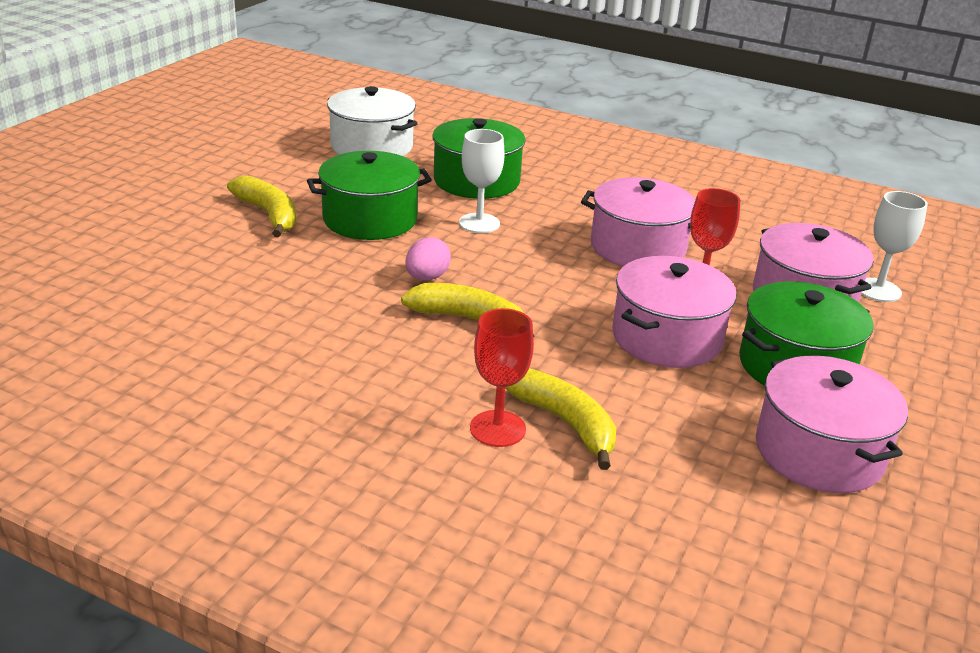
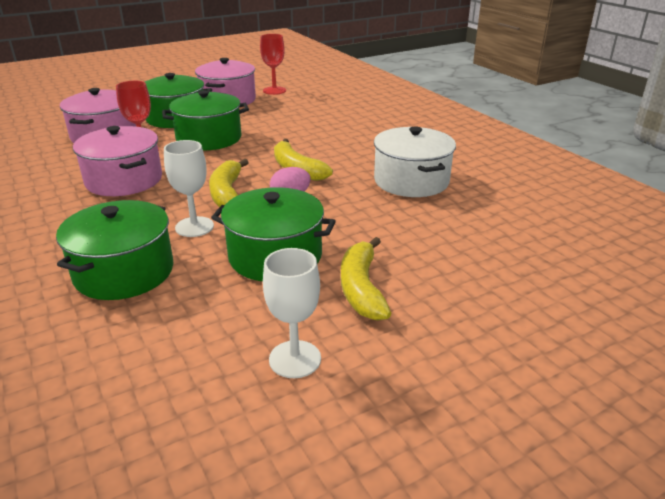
camera: 145 degrees left, 0 degrees up
(372, 146) = (148, 370): white pot -> white pot (411, 181)
(497, 429) = (342, 130): red goblet -> red goblet (274, 90)
(565, 423) = (310, 125): yellow banana -> yellow banana (227, 193)
(666, 338) = (209, 138): pink pot -> green pot
(878, 290) = (59, 130): white goblet -> white goblet (295, 359)

